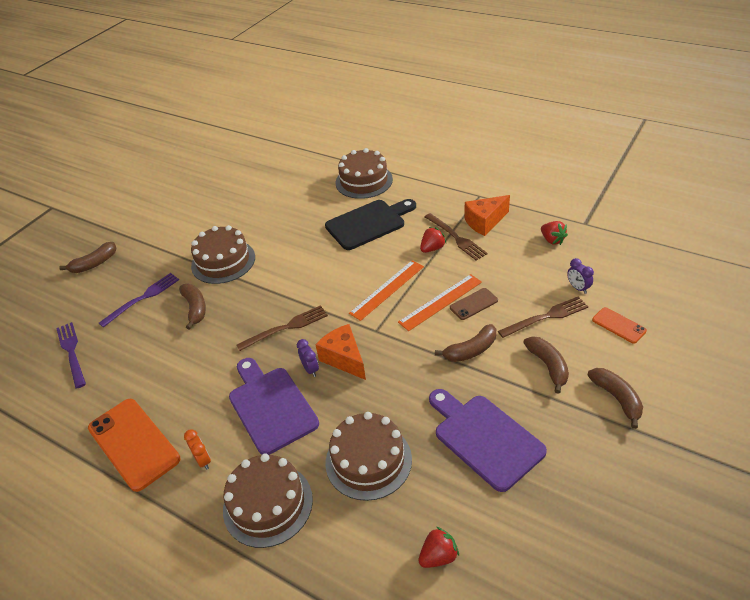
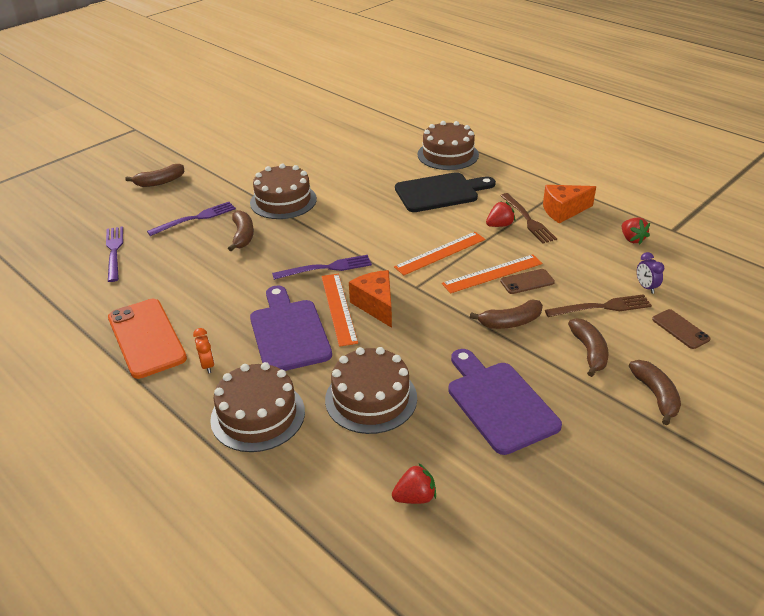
camera: 10 degrees right, 5 degrees down
(287, 327) = (327, 268): brown fork -> purple fork
(310, 369) = (339, 308): purple clock -> orange ruler
(618, 325) = (680, 329): orange phone -> brown phone

